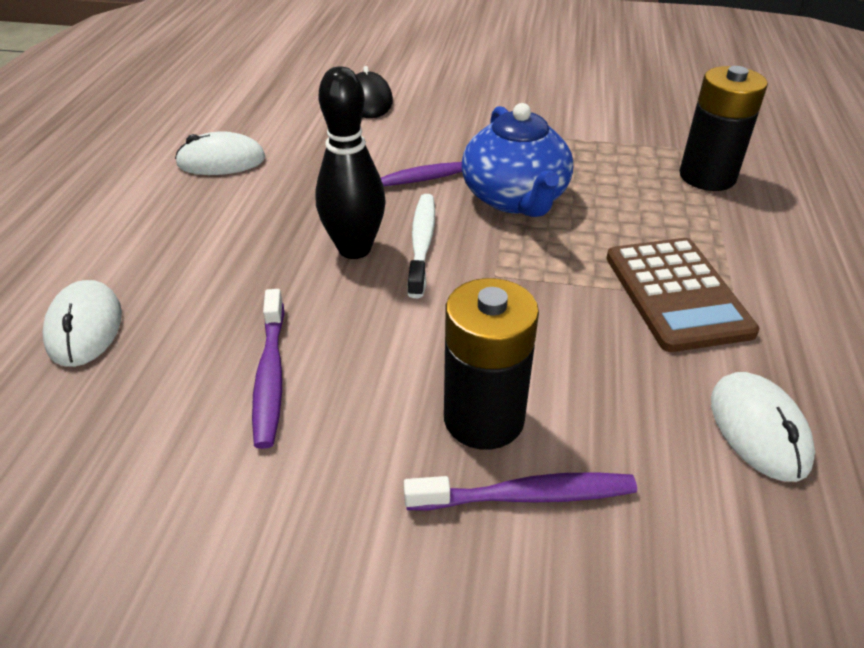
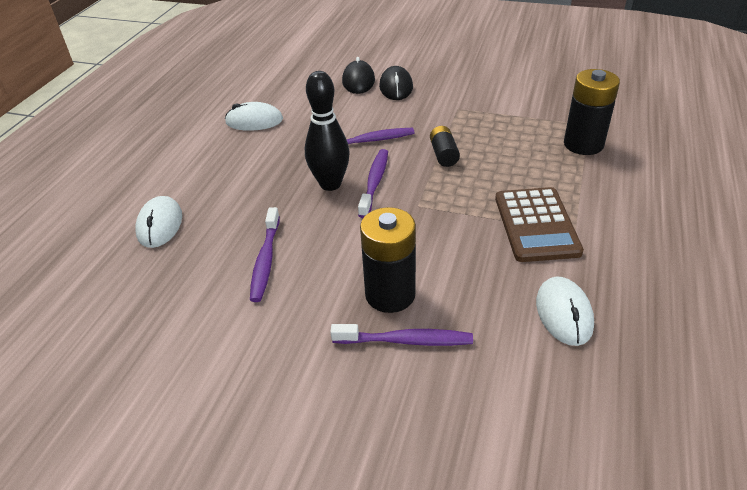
camera: 10 degrees right, 0 degrees up
(422, 243) = (374, 182): white toothbrush -> purple toothbrush
(424, 107) = (396, 87): none -> black mouse
(515, 198) = (444, 154): blue teapot -> black battery

